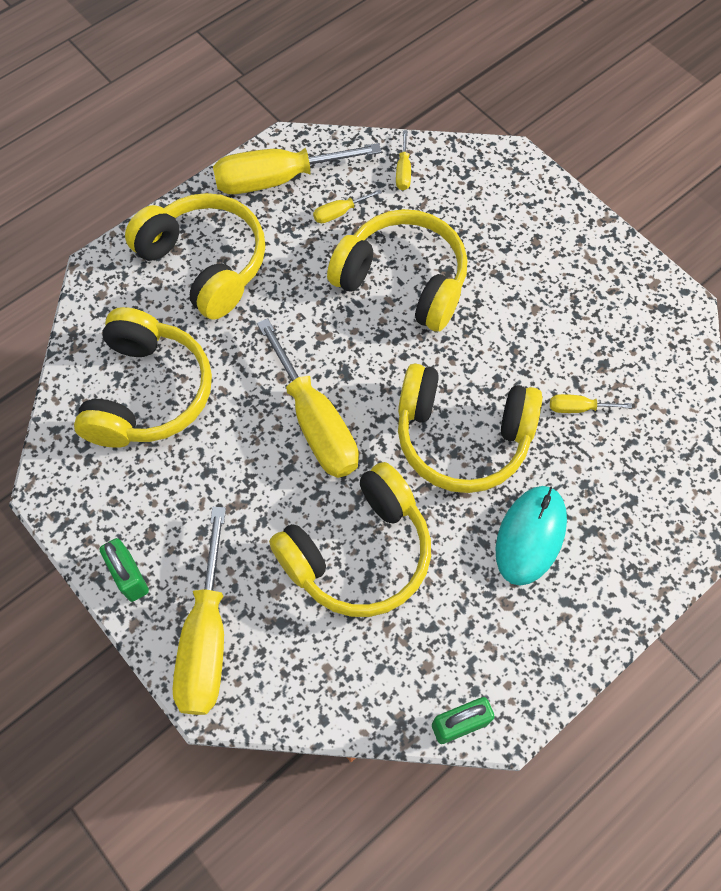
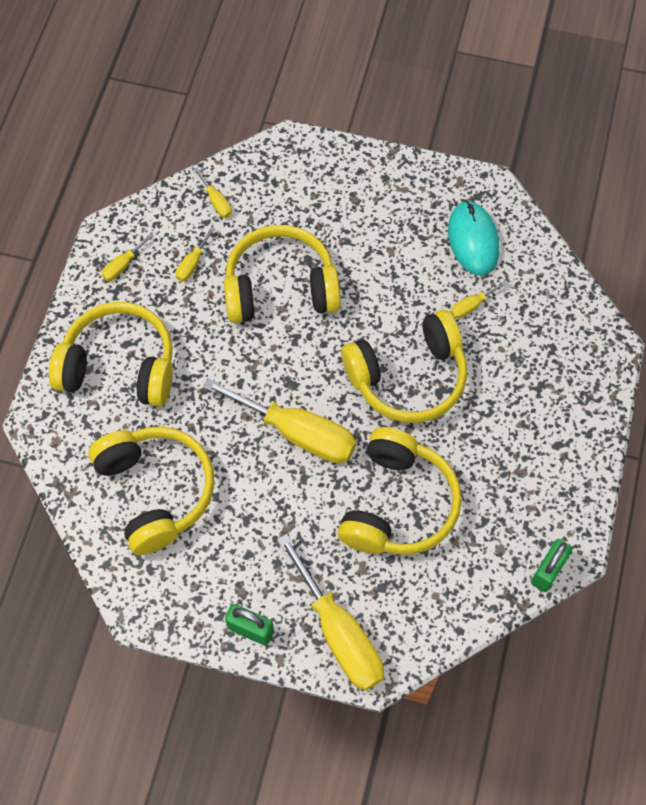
camera: 35 degrees left, 0 degrees up
(277, 179) = (123, 265): yellow screwdriver -> yellow screwdriver, size x0.43
(530, 536) = (503, 416): turquoise mouse -> turquoise mouse (473, 240)

